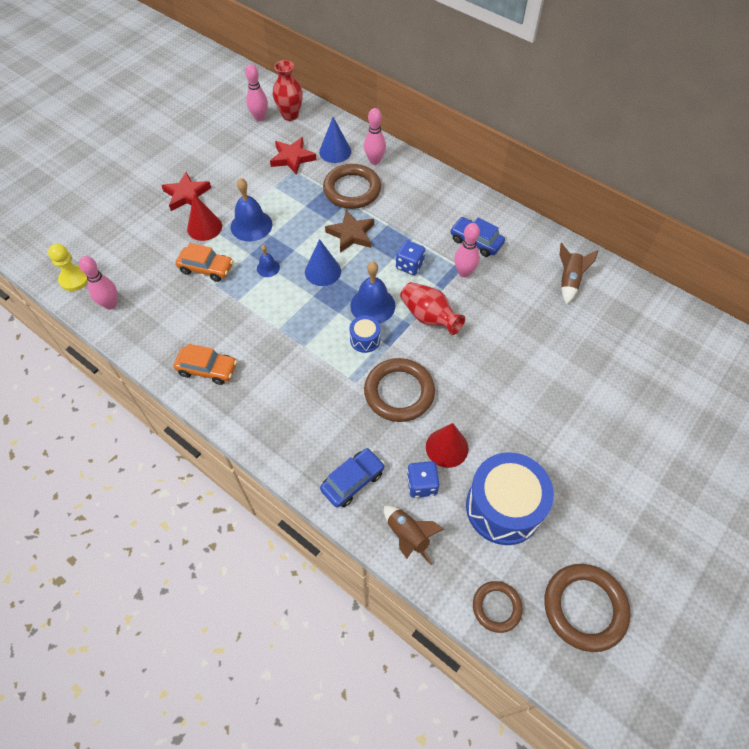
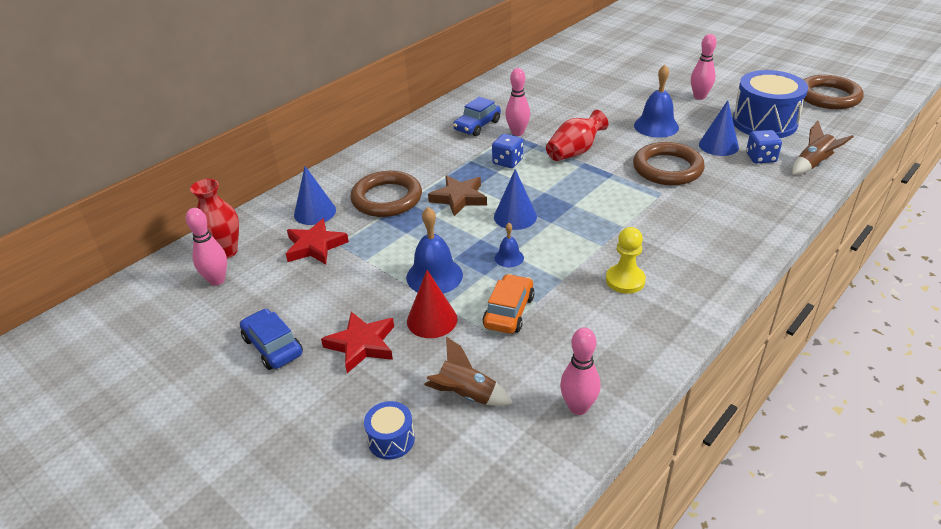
camera: 85 degrees left, 20 degrees down
(74, 279) = (529, 463): yellow pawn -> yellow pawn (625, 280)
(207, 369) = (670, 297): orange car -> none
(353, 481) = (773, 193): blue car -> blue car (273, 346)
(365, 339) = (608, 188): blue drum -> blue drum (391, 439)
(372, 305) = (562, 183): blue bell -> blue bell (656, 126)
(374, 161) = (342, 183): pink bowling pin -> pink bowling pin (699, 97)
(447, 447) = (718, 145): red cone -> blue cone
(496, 607) = (850, 128): brown ring -> none
(569, 281) = (527, 85): brown rocket -> brown rocket (466, 395)

